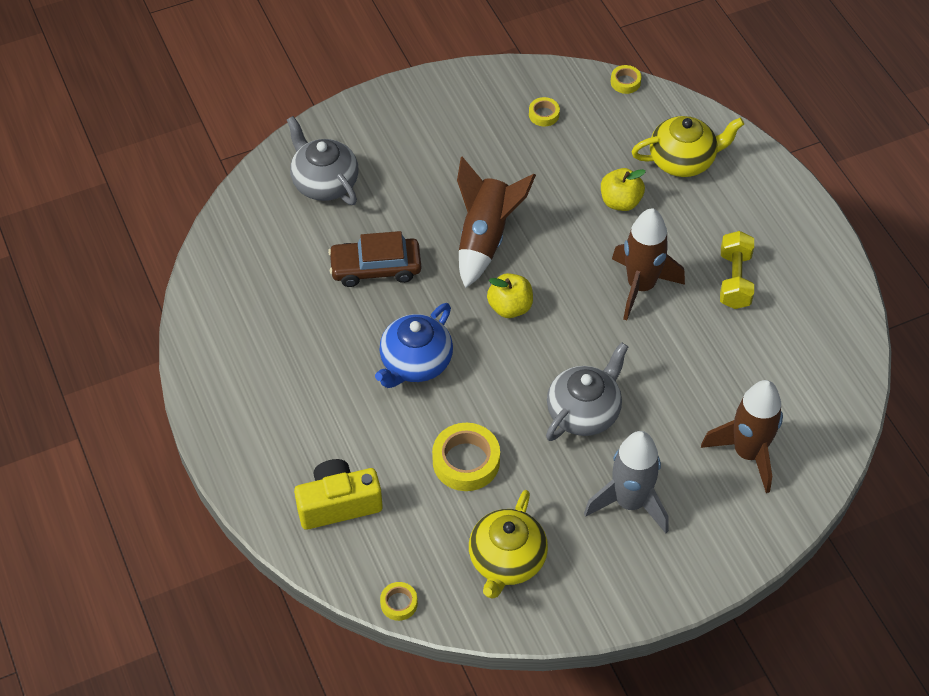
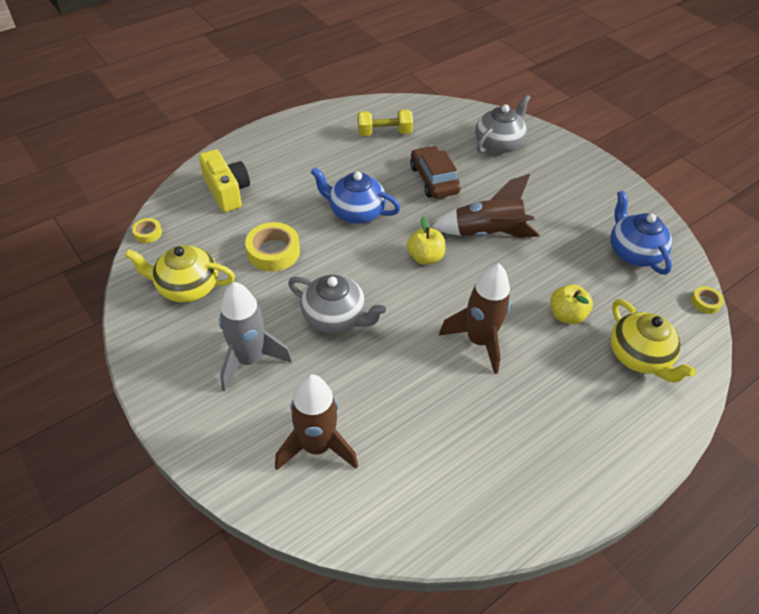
camera: 75 degrees right, 5 degrees down
(544, 114) = (633, 252): yellow tape -> blue teapot
(734, 280) = (515, 414): yellow dumbbell -> yellow dumbbell (384, 133)

